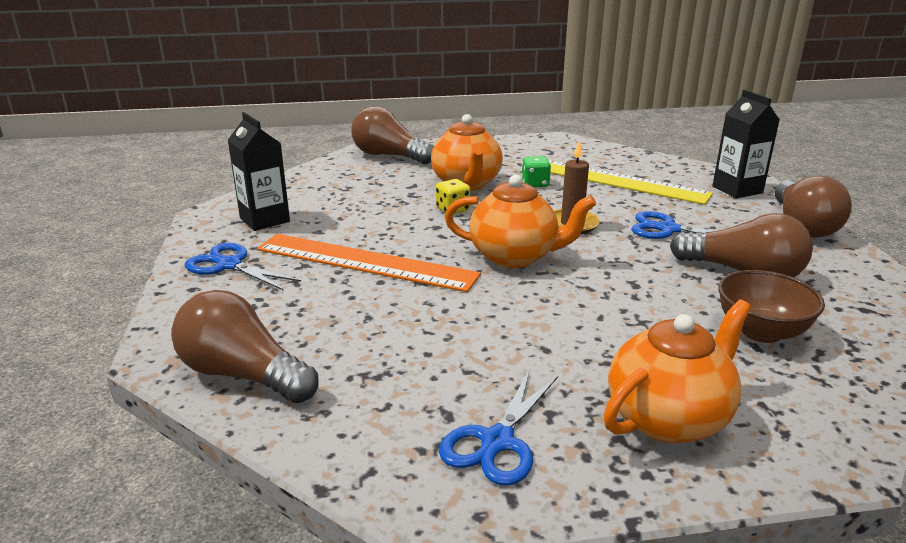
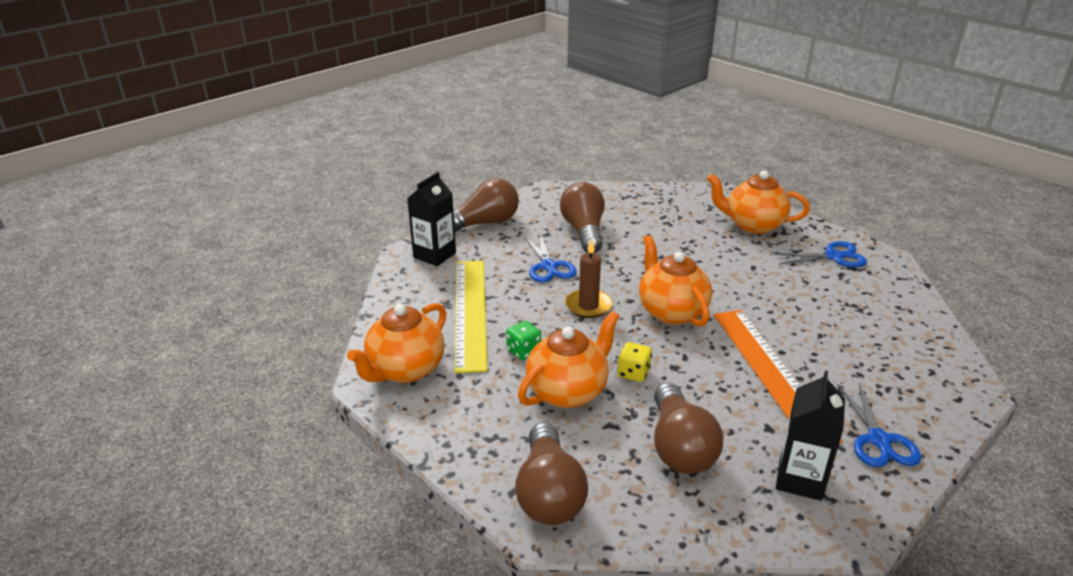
camera: 125 degrees left, 5 degrees up
(243, 374) = (929, 348): brown light bulb -> brown light bulb (679, 447)
(560, 149) = (405, 370): none -> orange teapot
(761, 332) = (647, 217): brown bowl -> none

